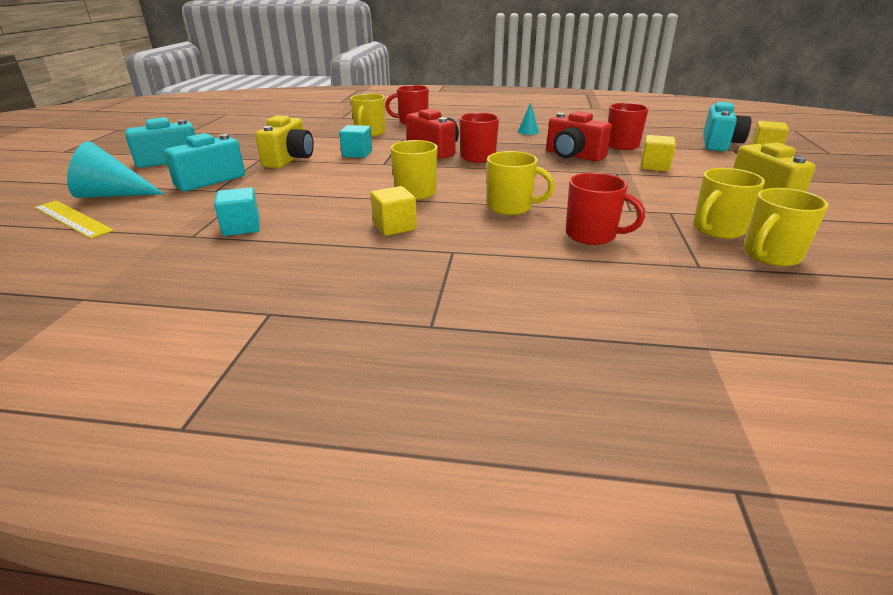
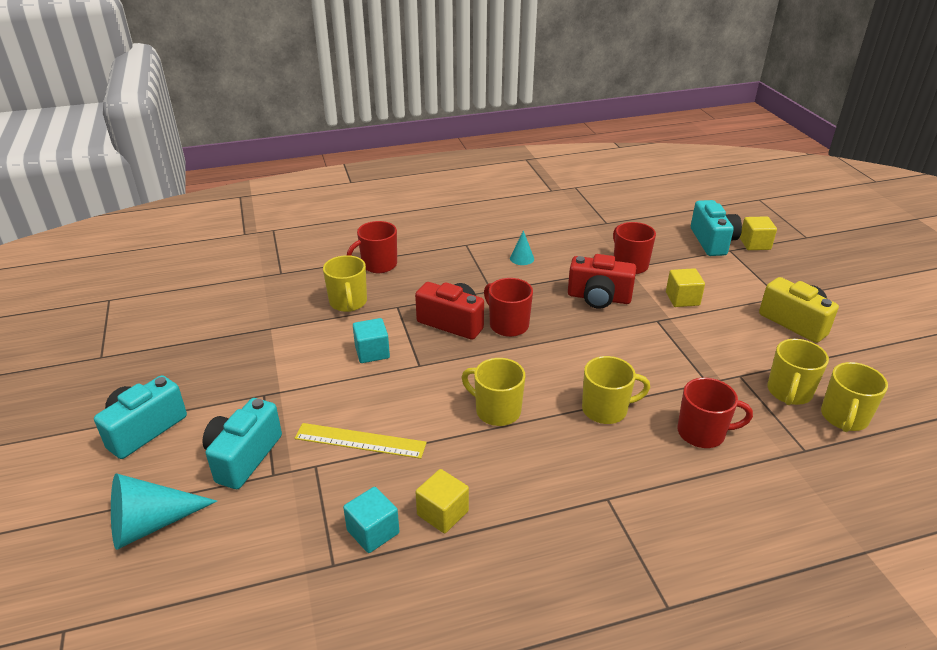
camera: 25 degrees left, 5 degrees up
(72, 219) = (153, 586): yellow ruler -> yellow ruler (360, 440)
(290, 159) = (302, 385): yellow camera -> none
(394, 226) = (525, 477): yellow cube -> yellow cube (442, 513)

